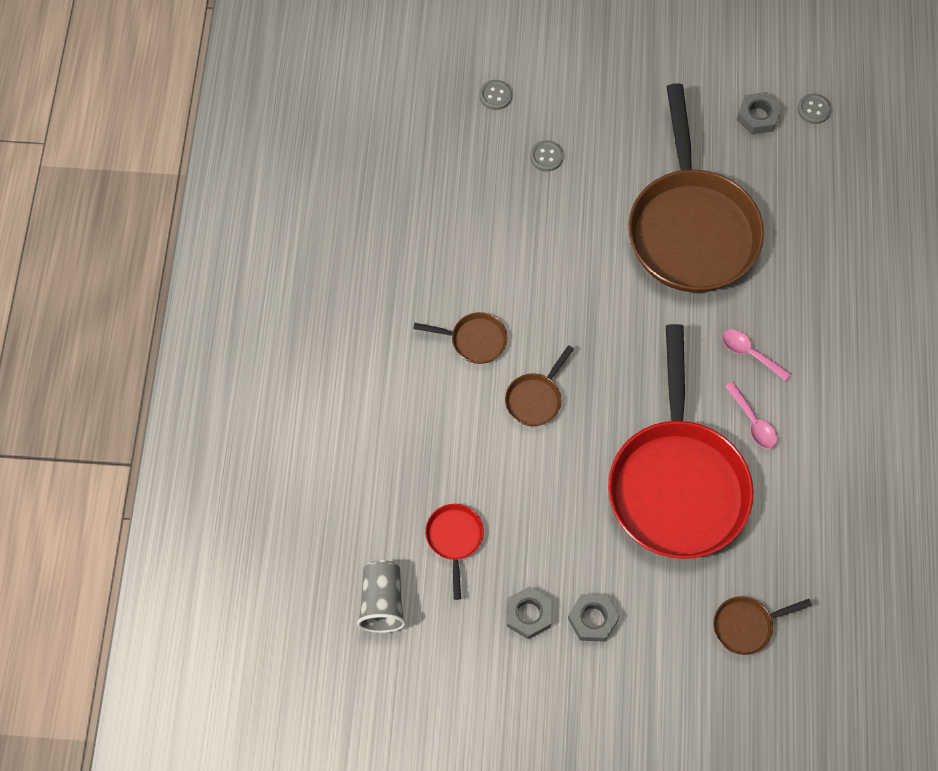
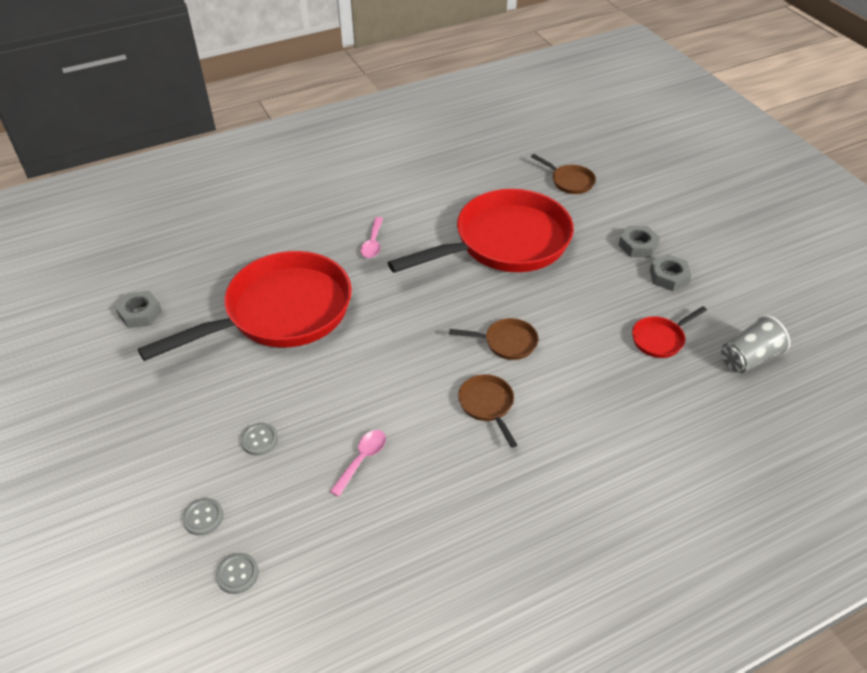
camera: 120 degrees left, 20 degrees down
(691, 228) = (281, 312): brown pan -> red pan
(753, 422) = (426, 224): pink spoon -> pink spoon (362, 459)
(814, 109) = (117, 283): grey button -> grey button (237, 574)

